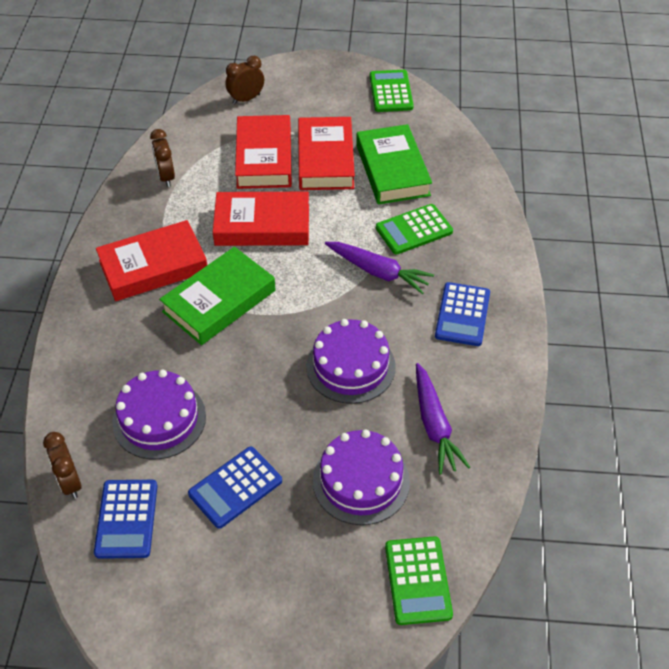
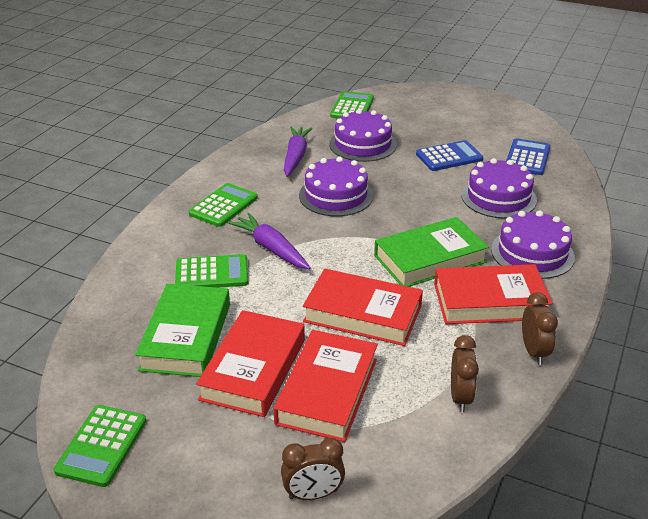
camera: 160 degrees left, 15 degrees down
(70, 482) = (569, 180): brown clock -> brown clock (534, 351)
(115, 337) = (532, 253): none -> purple cake
(462, 314) = (223, 206): blue calculator -> green calculator

